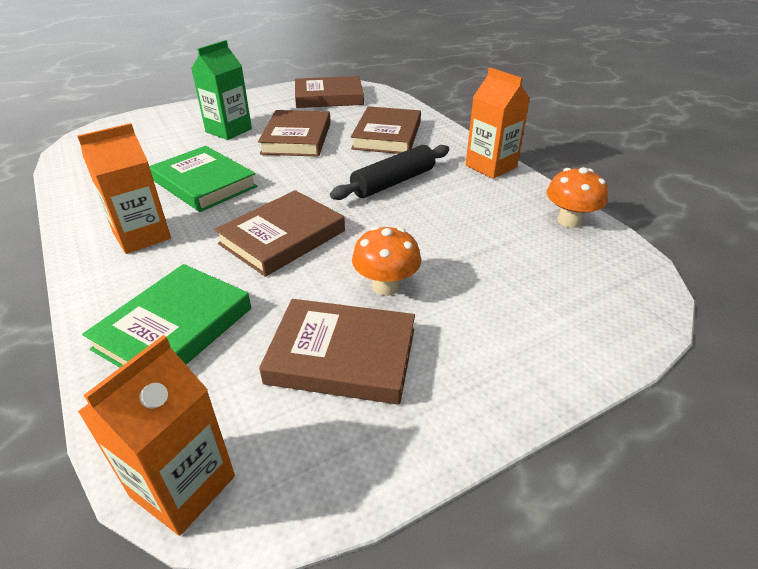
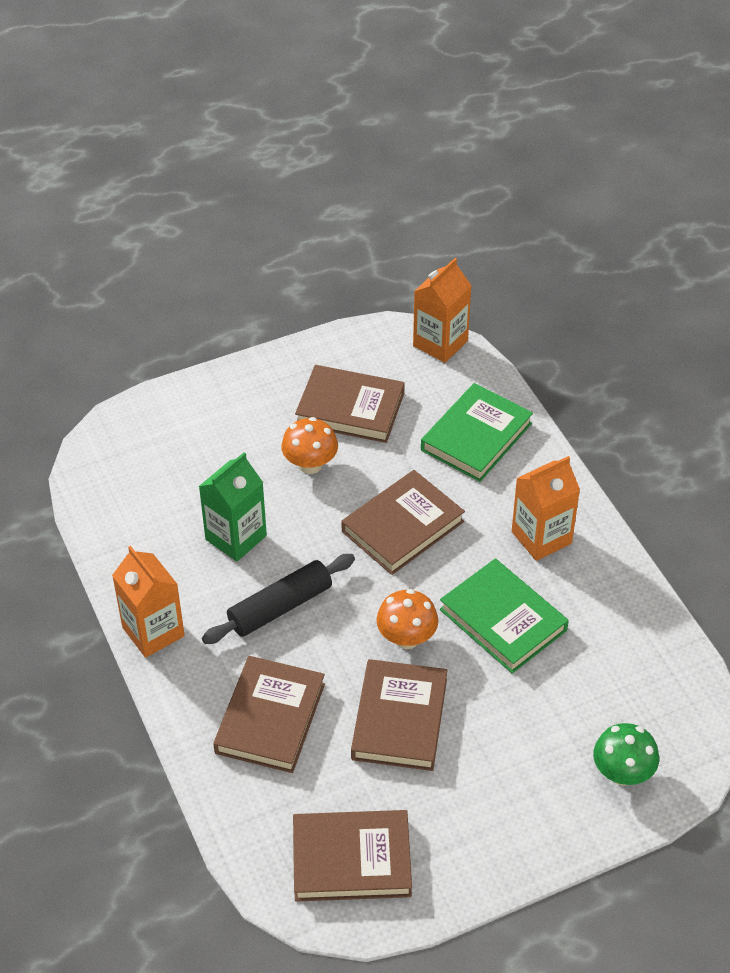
camera: 175 degrees left, 10 degrees up
(152, 125) = (622, 773): none -> green mushroom
(228, 130) = (502, 749): green carton -> green carton (236, 537)
(569, 221) = (112, 531): orange mushroom -> orange mushroom (406, 638)

